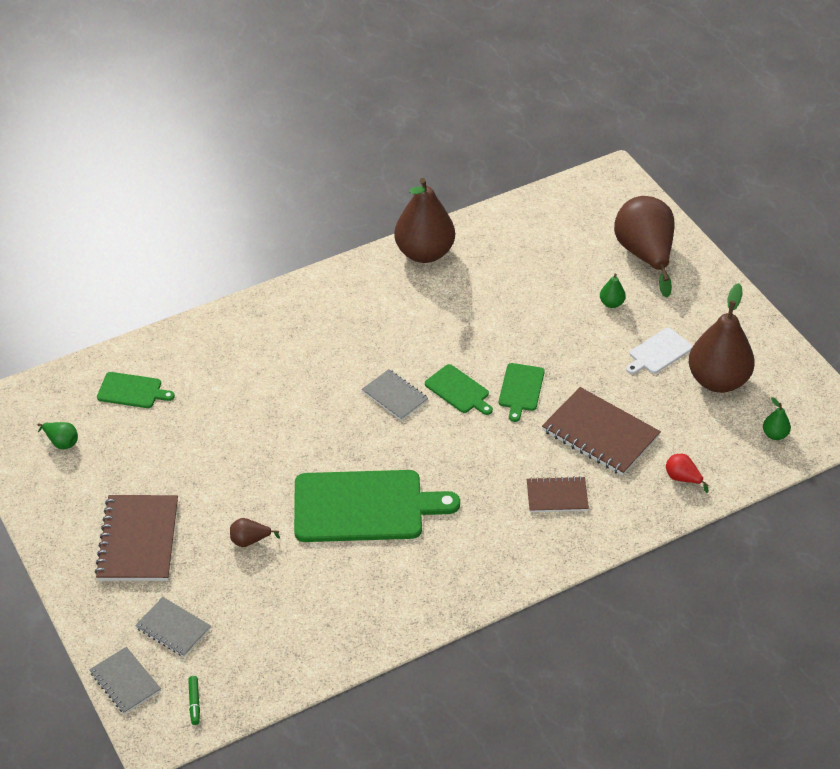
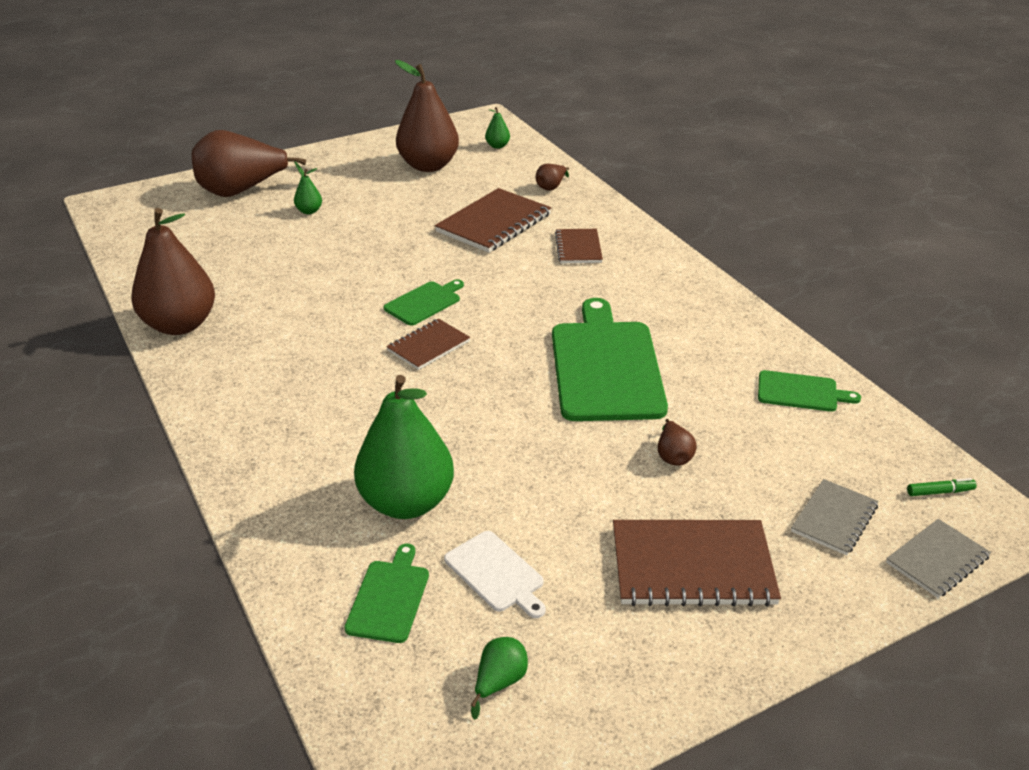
camera: 90 degrees left, 10 degrees down
(214, 394) = (406, 502): none -> green pear
(395, 396) = (428, 346): grey notebook -> brown notebook
(521, 389) = (427, 264): green cutting board -> green cutting board (801, 392)
(658, 352) = (385, 190): white cutting board -> white cutting board (496, 573)
(682, 478) = (551, 187): red pear -> brown pear

